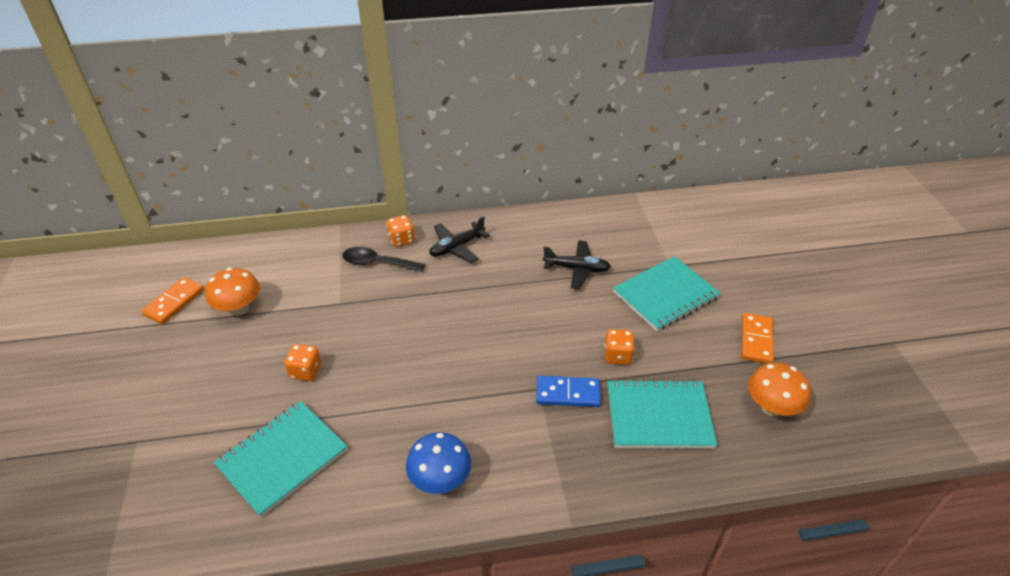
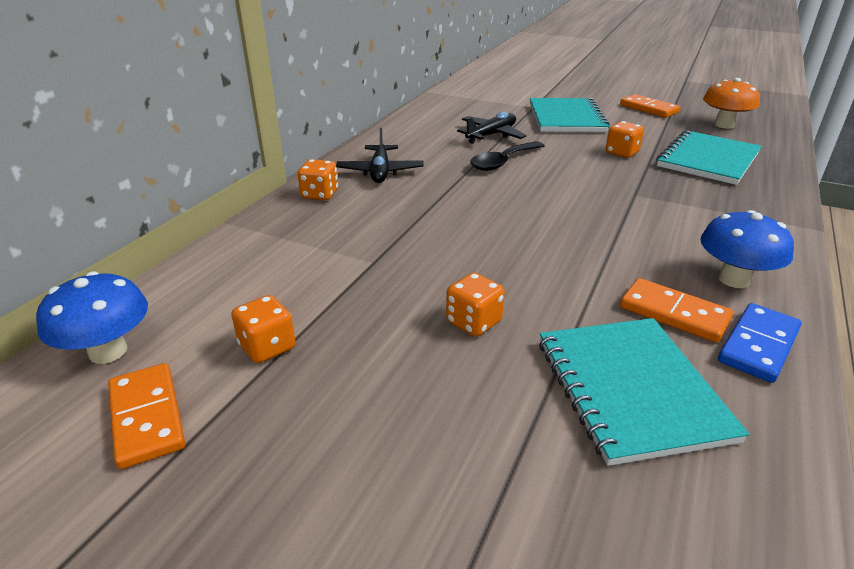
camera: 55 degrees left, 10 degrees down
(207, 263) = (108, 352): none -> blue mushroom
(239, 308) = (267, 347): orange mushroom -> orange dice
(373, 457) = (673, 313): none -> orange domino
(377, 263) = (337, 218): black spoon -> black spoon (503, 162)
(568, 393) = (652, 184): blue domino -> blue domino (758, 345)

